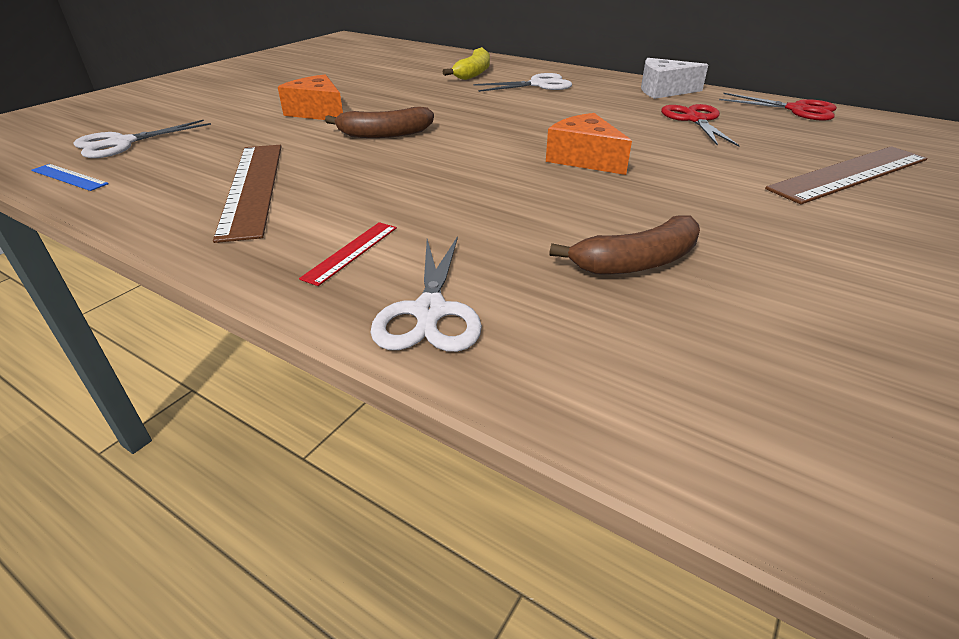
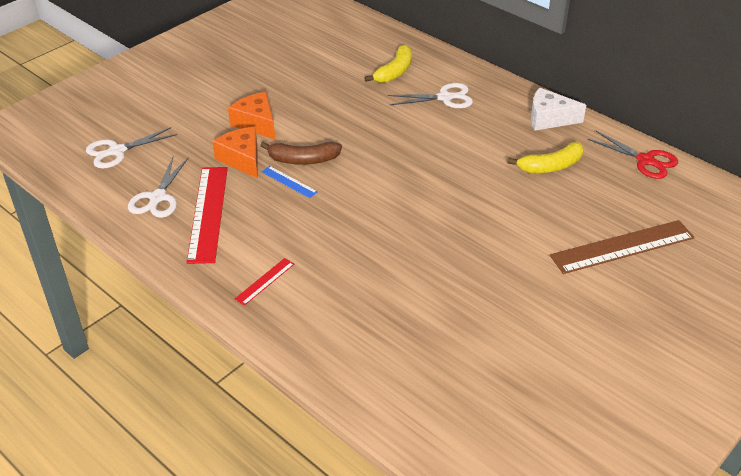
camera: 10 degrees right, 5 degrees up
(69, 177) = (90, 188): blue ruler -> blue ruler (289, 182)
(252, 187) = (208, 213): brown ruler -> red ruler
(430, 311) = (301, 331): white scissors -> white scissors (158, 198)
(584, 159) = (439, 207): orange cheese -> orange cheese (242, 159)
(636, 262) = (427, 310): brown banana -> none
(695, 120) = (550, 166): red scissors -> yellow banana

